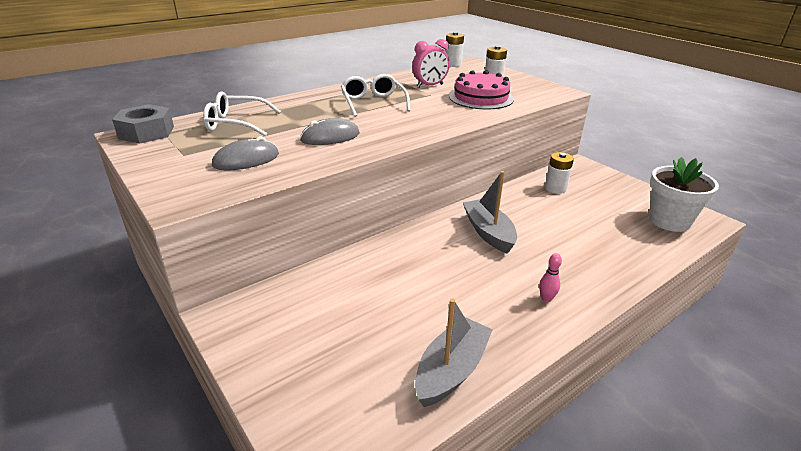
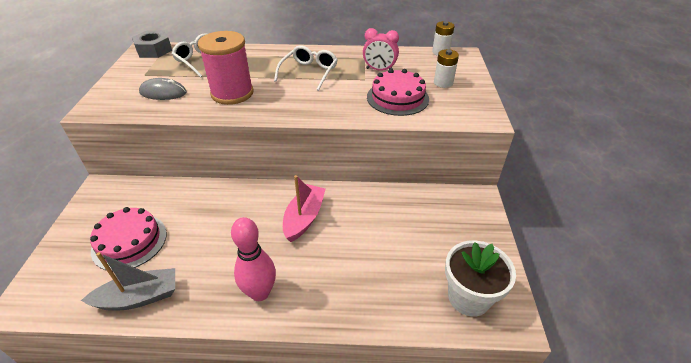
camera: 40 degrees right, 10 degrees up
(330, 137) = (232, 93): grey mouse -> pink spool
(355, 338) = (129, 241): none -> pink cake
(488, 232) = (304, 218): grey boat -> pink boat
(546, 299) = (260, 293): pink bowling pin -> pink bowling pin, size x2.27
(555, 188) = (416, 209): white battery -> none

